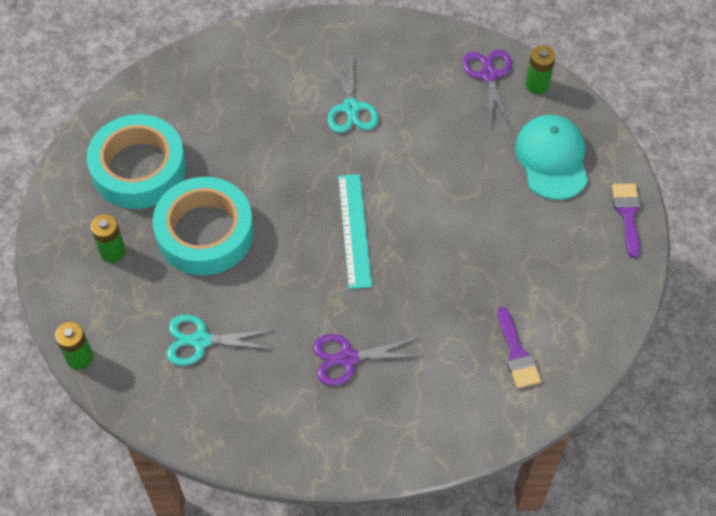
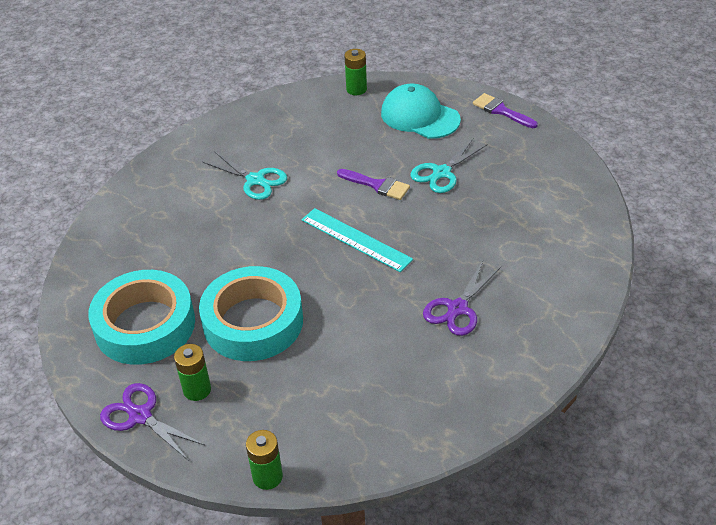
camera: 45 degrees left, 15 degrees down
(200, 341) = (344, 385): turquoise scissors -> turquoise scissors (441, 173)
(489, 75) = (320, 104): purple scissors -> purple scissors (140, 416)
(517, 354) = (549, 221): purple brush -> purple brush (377, 185)

